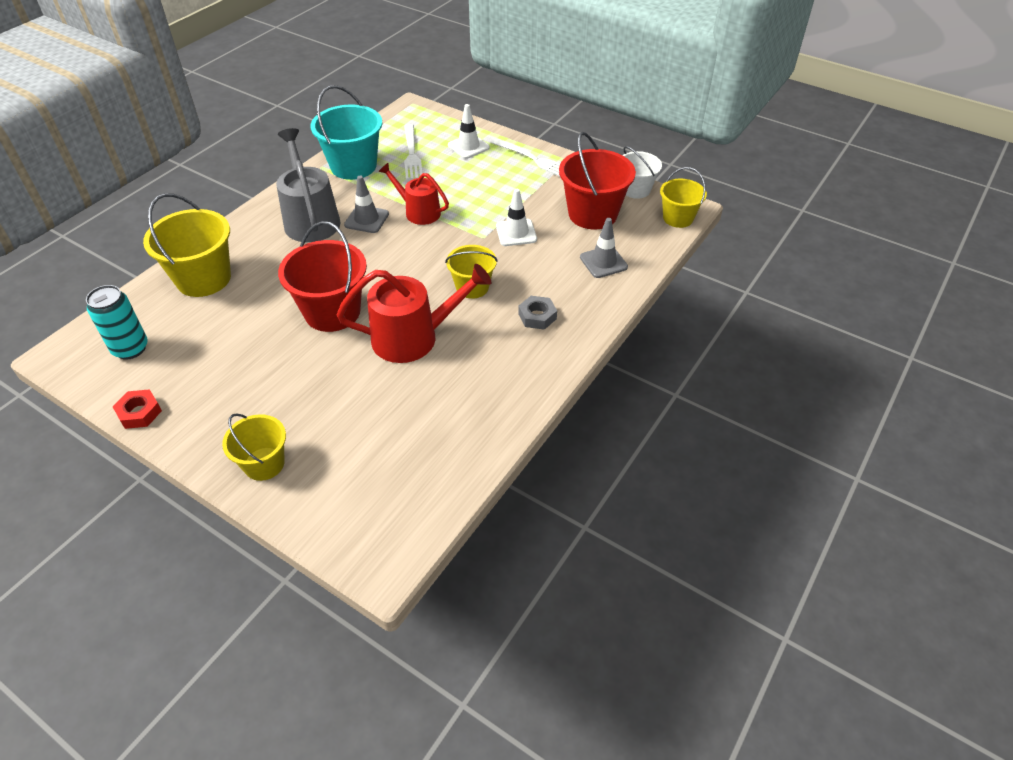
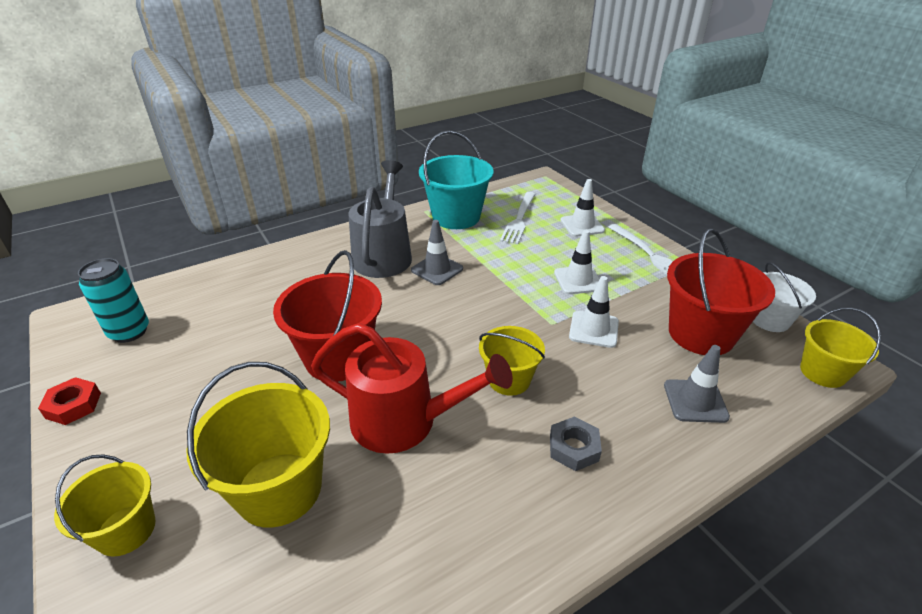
camera: 25 degrees right, 10 degrees down
(203, 279) = (247, 283): yellow bucket -> yellow bucket (279, 489)
(419, 212) = (495, 276): red watering can -> none
(487, 197) = (578, 280): none -> white traffic cone

